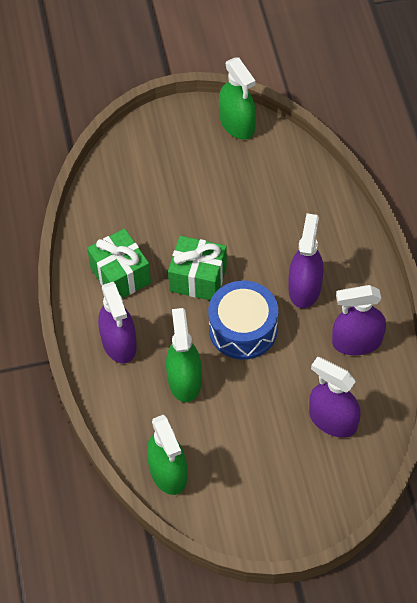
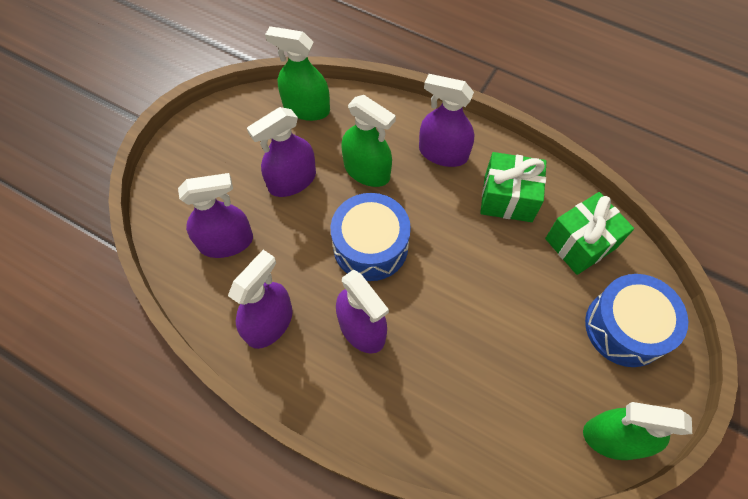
camera: 130 degrees right, 5 degrees up
(158, 155) = (625, 327): none -> blue drum
(198, 279) = (452, 252): green gift -> green gift (580, 243)
(242, 422) = (292, 181): none -> purple spray bottle

